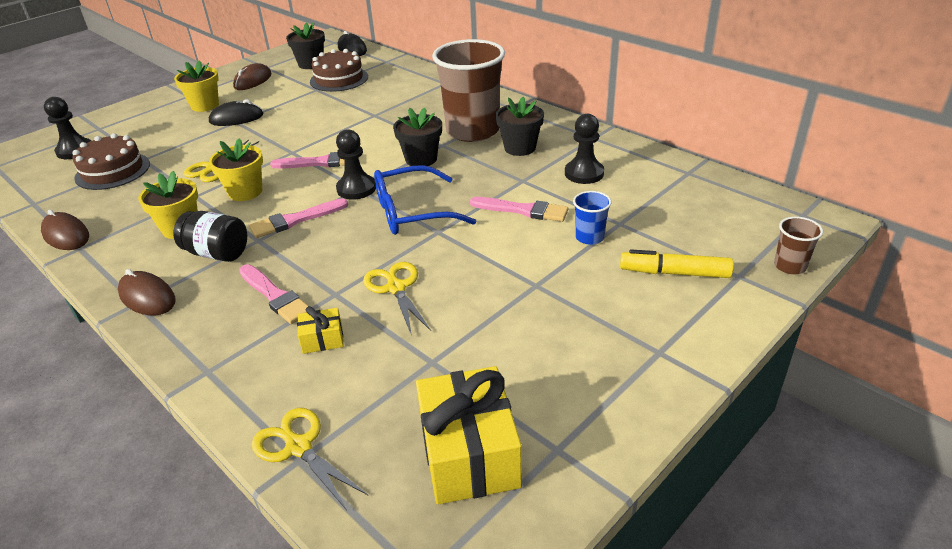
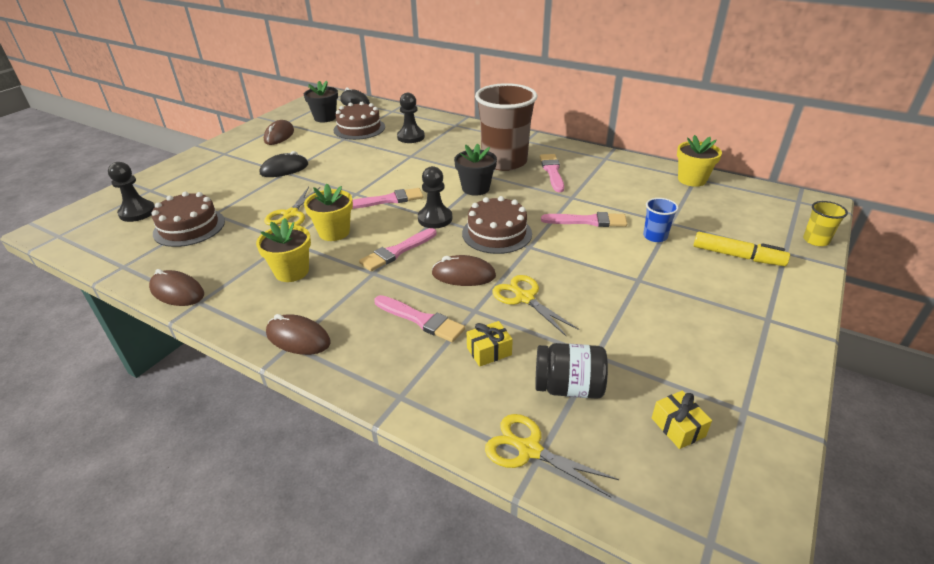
camera: 15 degrees left, 0 degrees up
(205, 105) = (246, 160): yellow flower pot -> yellow flower pot (692, 179)
(217, 253) = (342, 289): black jar -> black jar (568, 387)
(347, 254) = (463, 275): none -> brown mouse
(412, 212) = (497, 233): blue glasses -> brown cake
(469, 453) = (678, 427): yellow gift -> yellow gift, size x0.47
(520, 148) = (552, 171): black flower pot -> pink brush
(584, 173) = (617, 187): black pawn -> black pawn (411, 137)
(674, 273) = (737, 256): yellow marker -> yellow marker turned 150 degrees counterclockwise
(790, 266) = (816, 240): brown cup -> yellow cup

